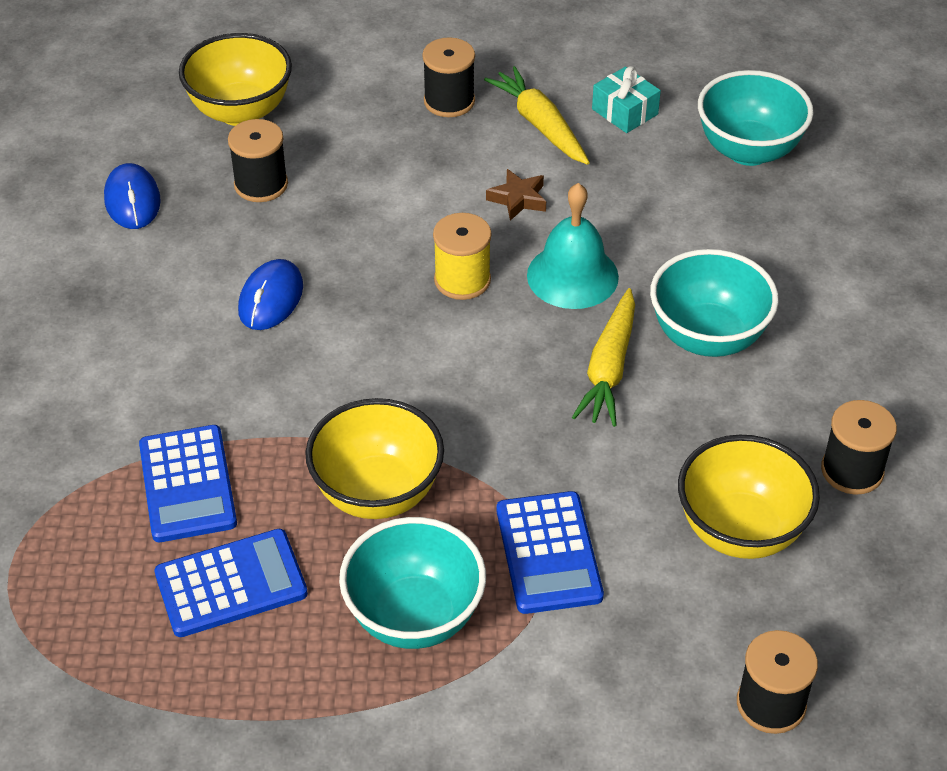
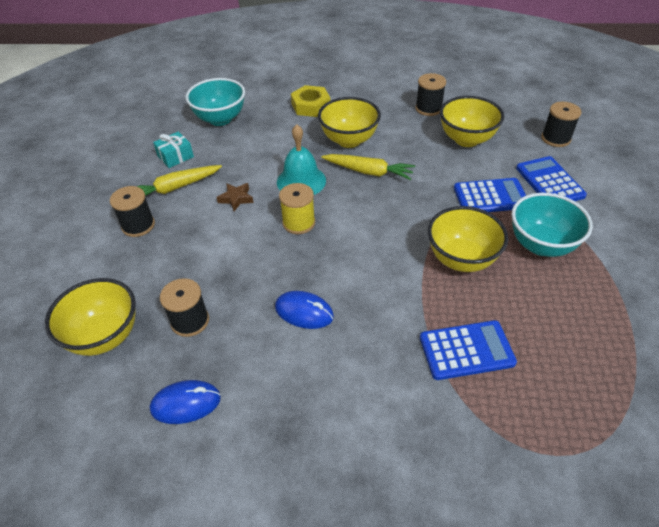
camera: 85 degrees left, 0 degrees up
(231, 584) = (539, 324): blue calculator -> blue calculator (549, 182)
(707, 337) = (349, 140): turquoise bowl -> yellow bowl
(821, 274) = (311, 106): none -> yellow nut

